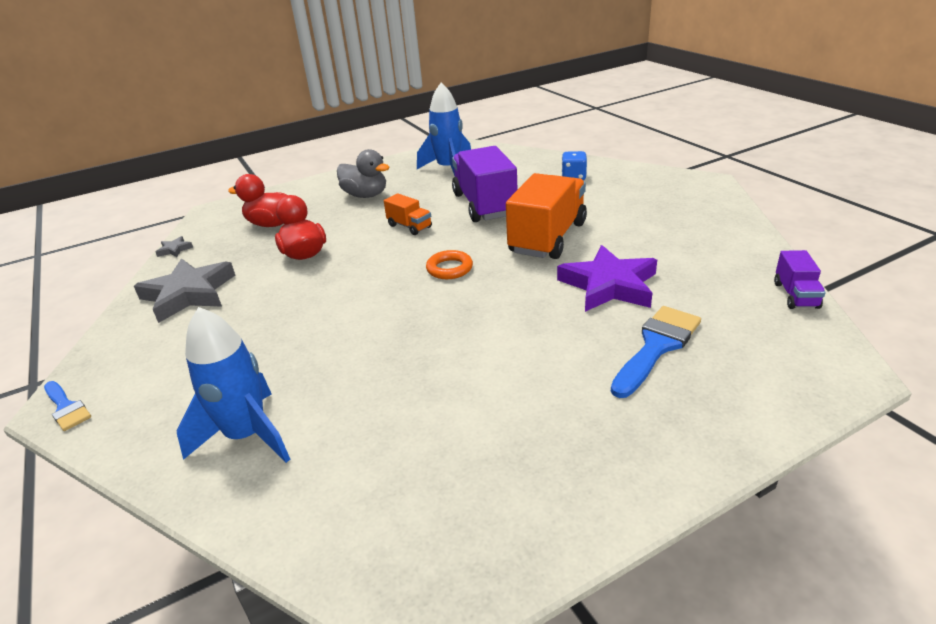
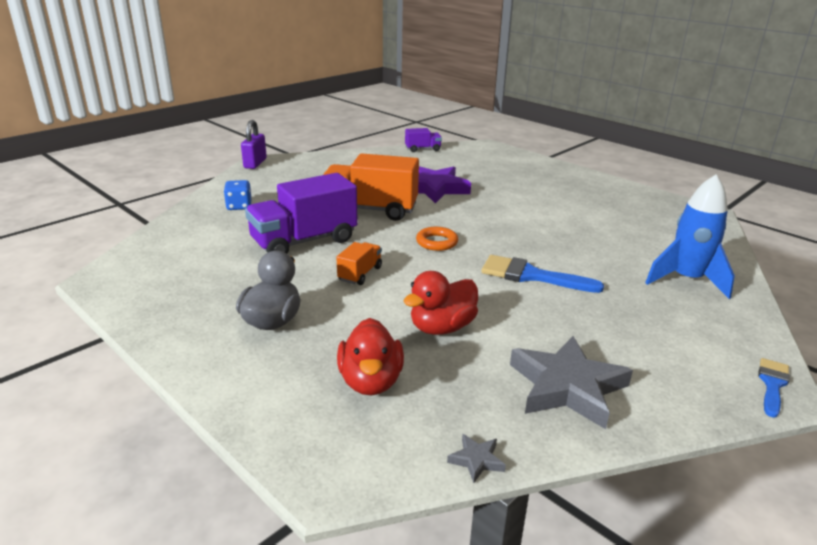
camera: 110 degrees left, 5 degrees down
(449, 169) = (194, 274): blue rocket -> none
(656, 346) = (493, 177): blue brush -> blue brush (531, 276)
(701, 179) = (255, 163): none -> purple padlock

